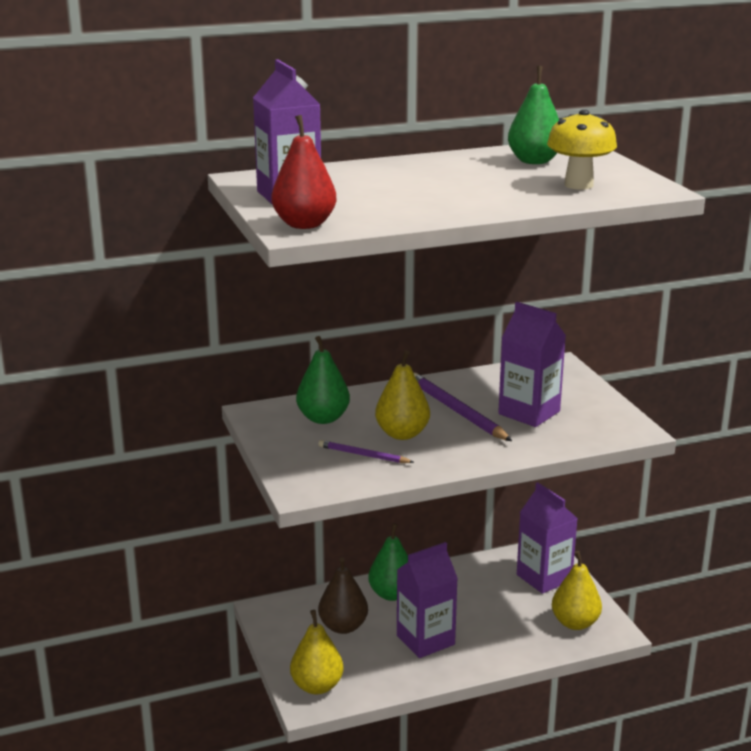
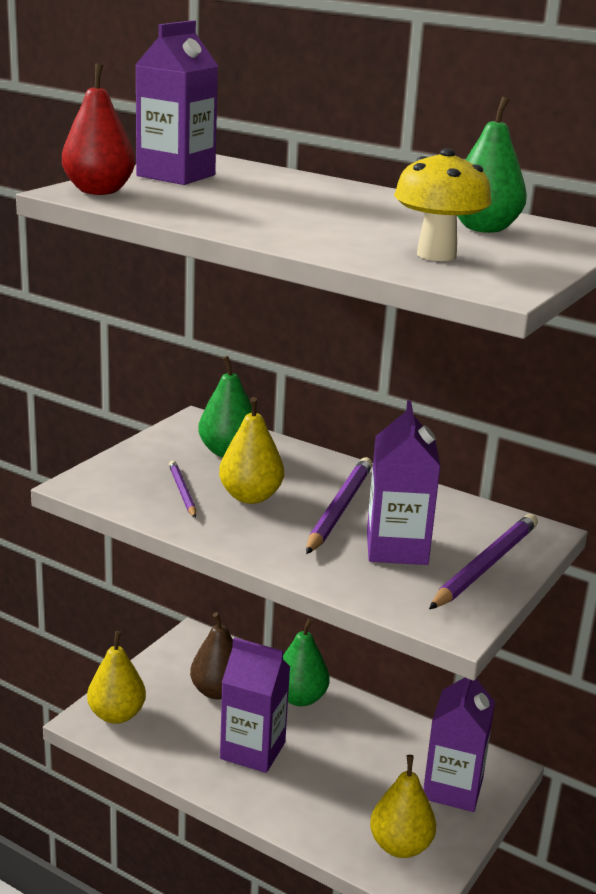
camera: 50 degrees right, 0 degrees up
(579, 395) = (485, 566): none -> purple pencil

